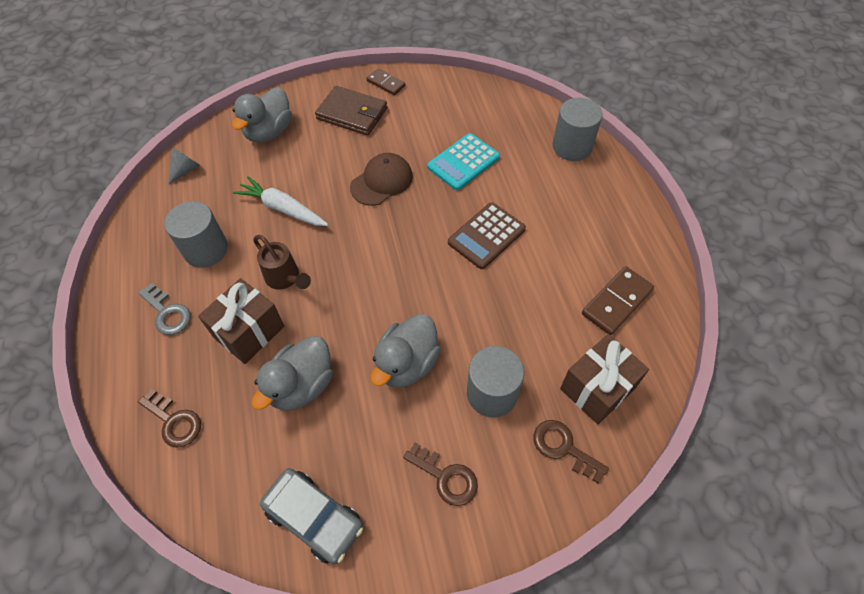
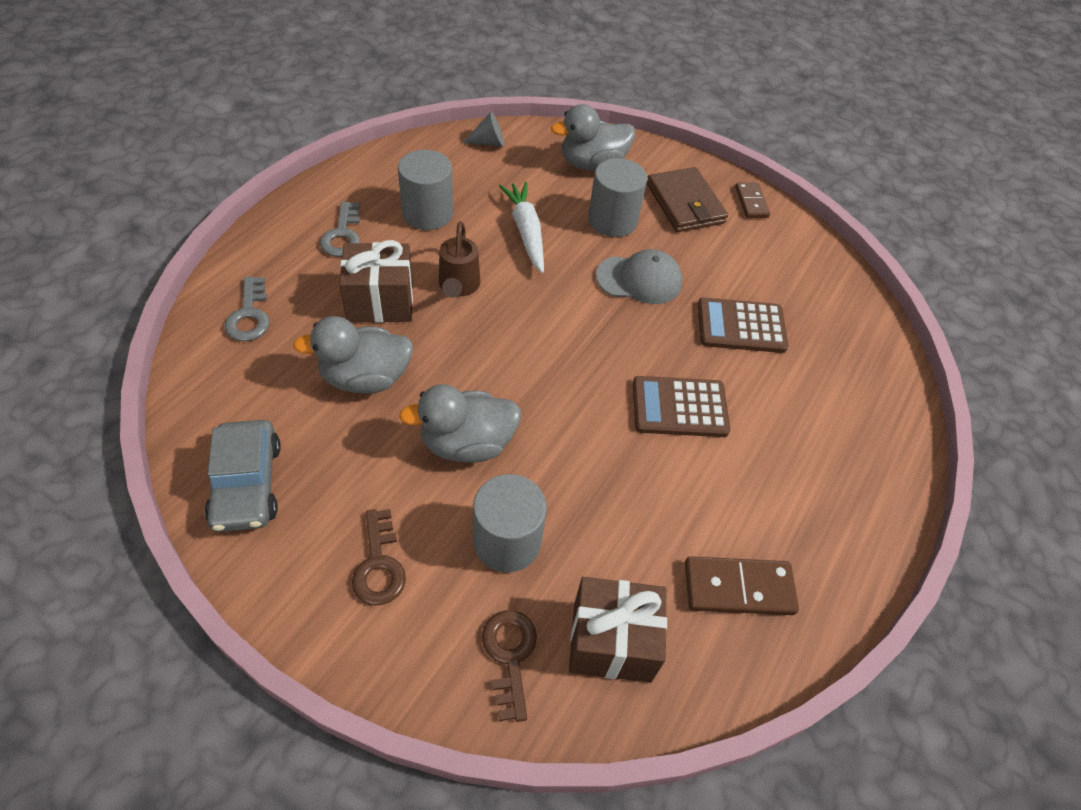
camera: 40 degrees right, 5 degrees down
(174, 421) = (249, 315): brown key -> grey key
(381, 181) = (639, 279): brown cap -> grey cap
(463, 162) = (741, 326): turquoise calculator -> brown calculator
(572, 146) = (882, 406): grey cylinder -> grey cylinder (612, 220)

